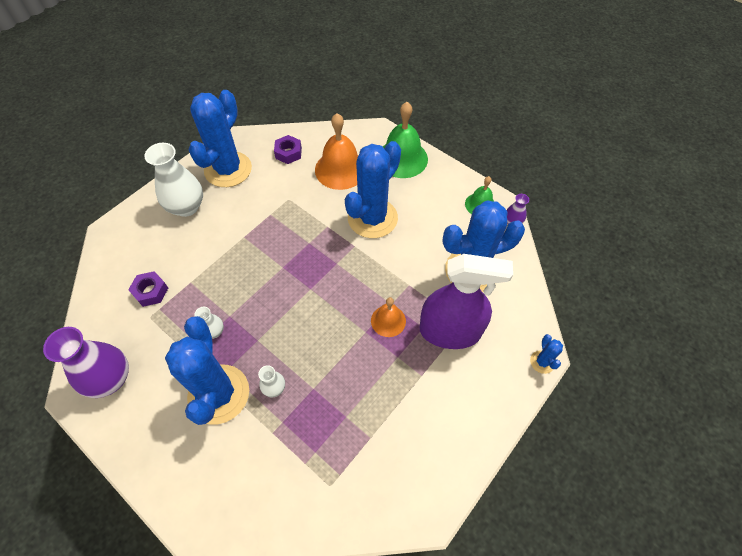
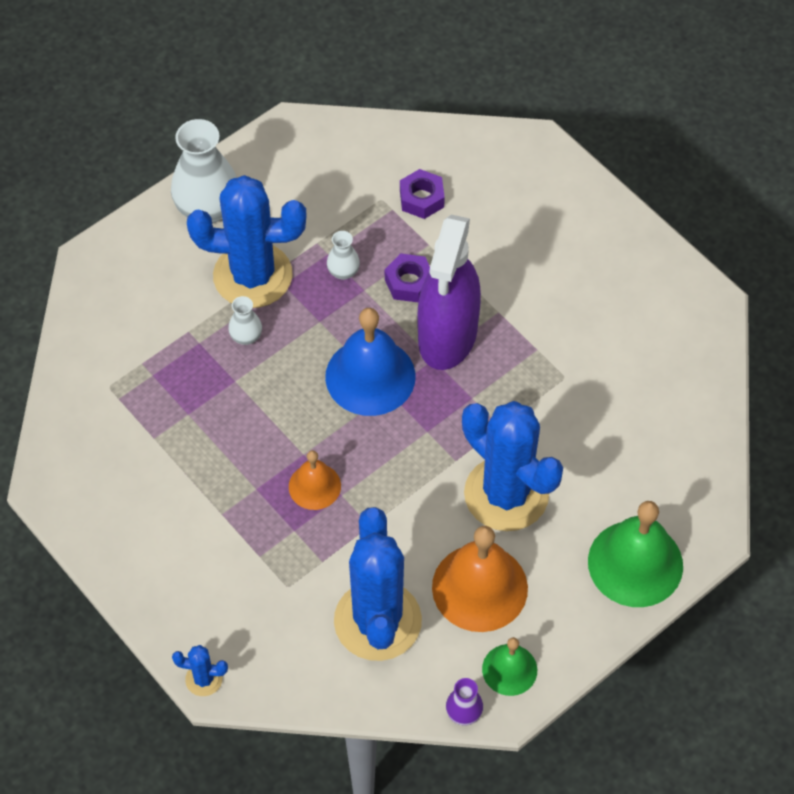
camera: 100 degrees right, 0 degrees up
(110, 379) = (300, 162): purple vase -> none
(186, 207) = (568, 238): white vase -> white vase (207, 209)
(228, 169) = (640, 295): blue cactus -> none
(288, 153) = (669, 384): purple nut -> purple nut (409, 282)
(299, 301) = (370, 376): none -> blue bell
(340, 169) = (621, 460): orange bell -> orange bell (479, 587)
(450, 331) = (280, 565): purple spray bottle -> purple spray bottle (447, 336)

